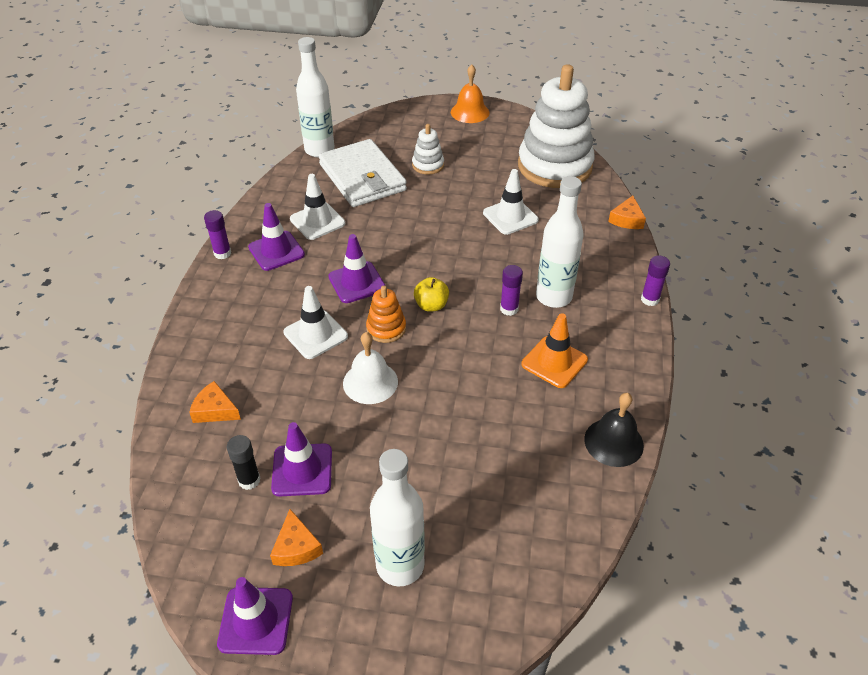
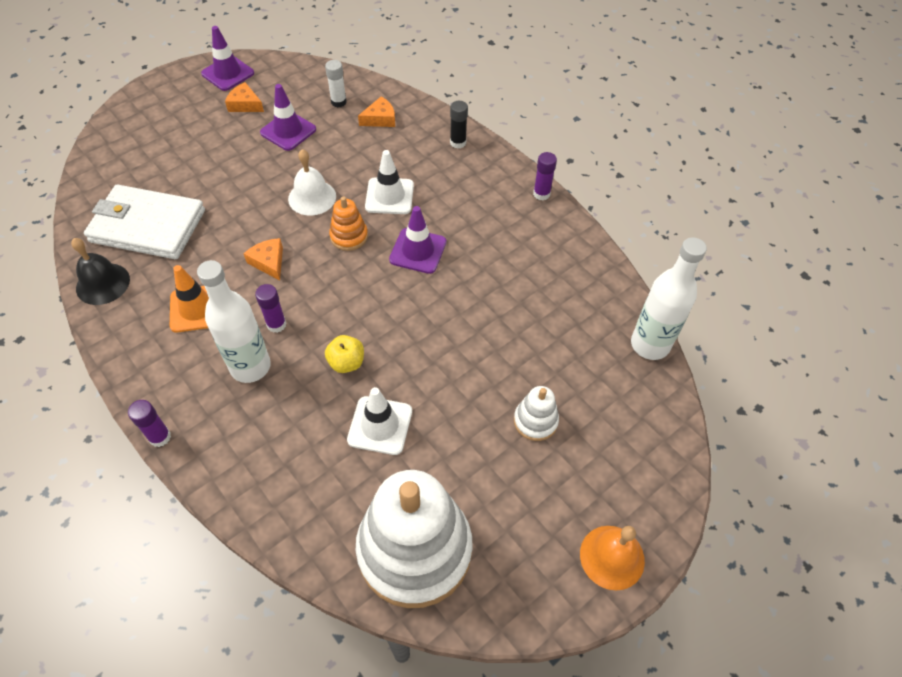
camera: 130 degrees right, 10 degrees up
(216, 463) = (338, 102): none -> white glue stick
(249, 480) = (310, 108): black glue stick -> black glue stick (458, 143)
(276, 251) = (511, 226): purple traffic cone -> none
(317, 221) = (526, 273): white traffic cone -> none
(362, 177) = (565, 349): white wallet -> white wallet (148, 226)
(400, 565) = (180, 134): white bottle -> none
(431, 305) = (340, 278): yellow apple -> yellow apple (346, 362)
(627, 219) = (261, 532): orange cheese -> orange cheese (269, 262)

